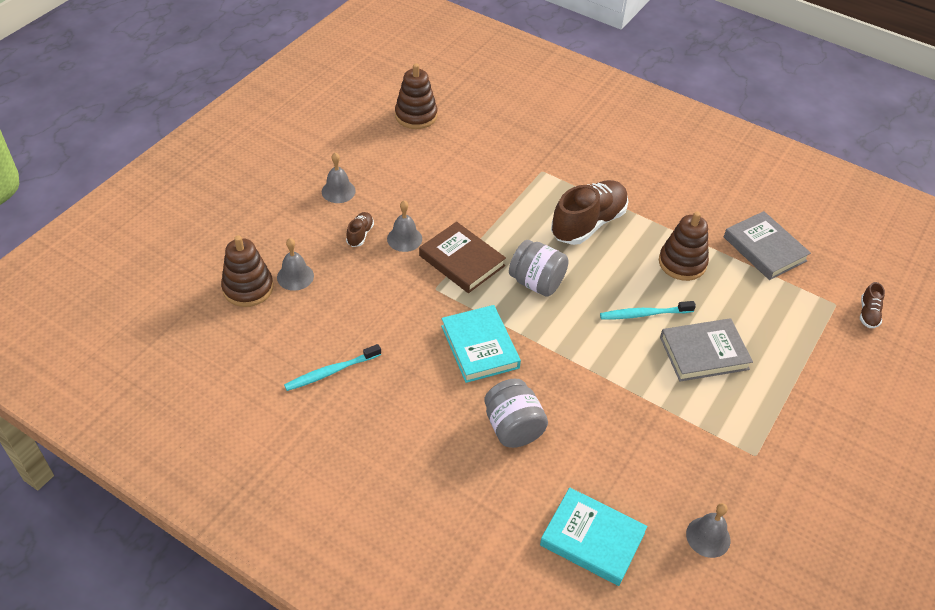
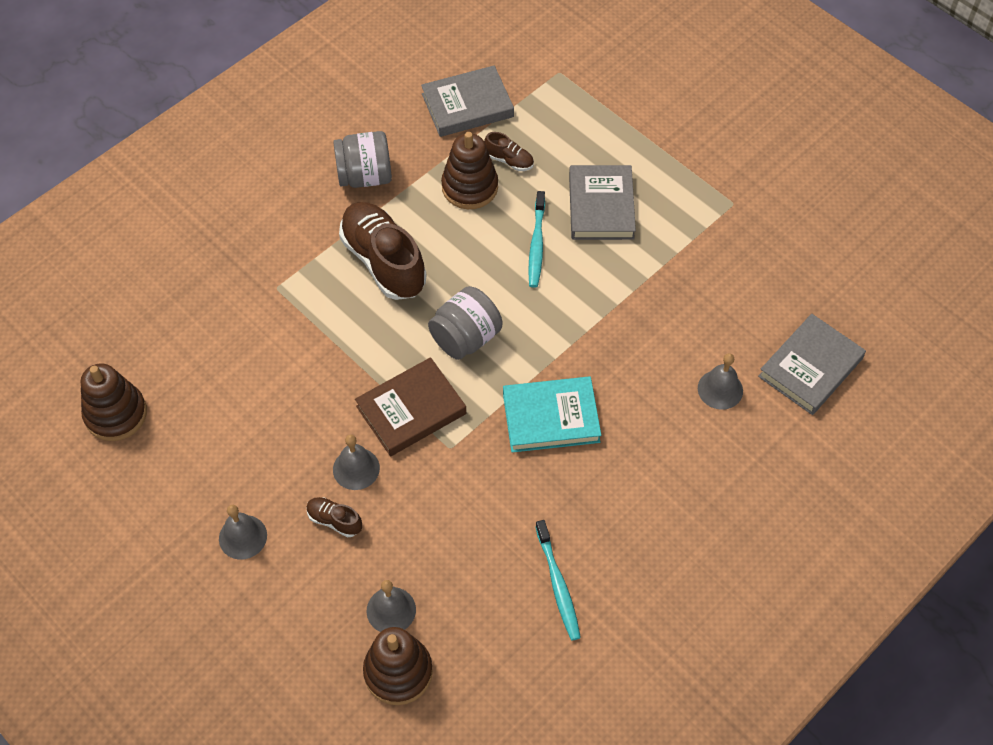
camera: 75 degrees left, 10 degrees up
(513, 427) = (668, 408): grey jar -> grey jar (365, 176)
(592, 539) = (810, 367): turquoise book -> grey book
(708, 537) = (818, 270): grey bell -> grey bell (720, 389)
(868, 314) = (577, 50): brown shoe -> brown shoe (509, 160)

